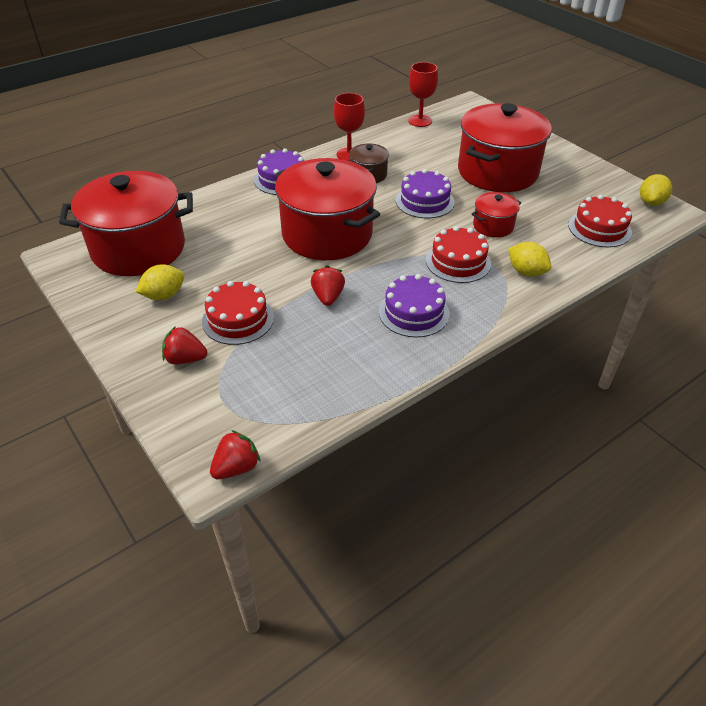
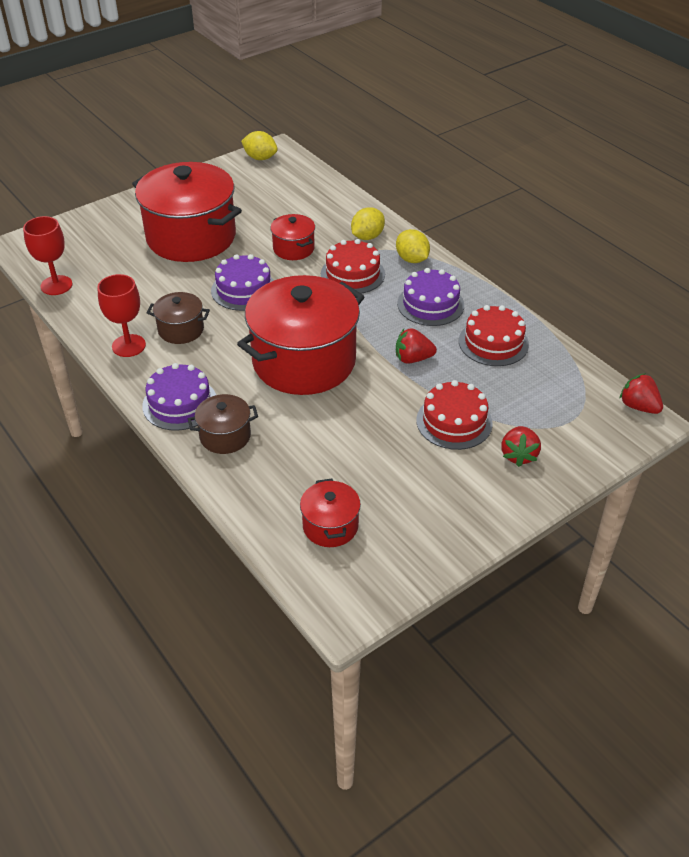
camera: 90 degrees left, 0 degrees up
(138, 249) = (330, 526): red pot -> red pot, size x0.46
(164, 295) = (421, 487): yellow lemon -> yellow lemon (412, 259)
(243, 200) = (225, 436): none -> brown pot
(599, 228) = (300, 190): red cake -> red cake (493, 342)

